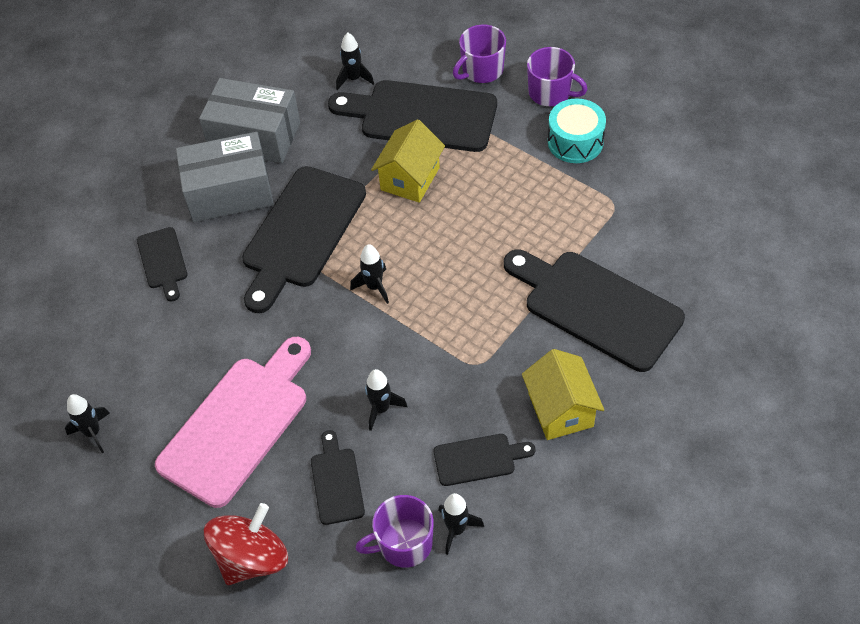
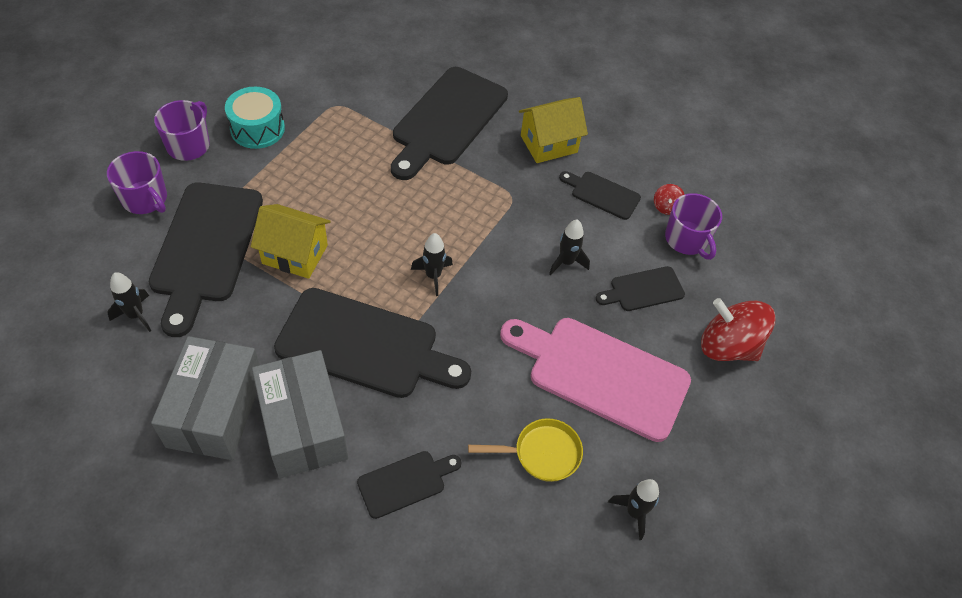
camera: 105 degrees left, 0 degrees up
(166, 364) = (541, 453): none -> yellow pan
(456, 529) = (666, 207): black rocket -> red spinning top
(478, 459) = (602, 194): black cutting board -> black cutting board turned 45 degrees counterclockwise

